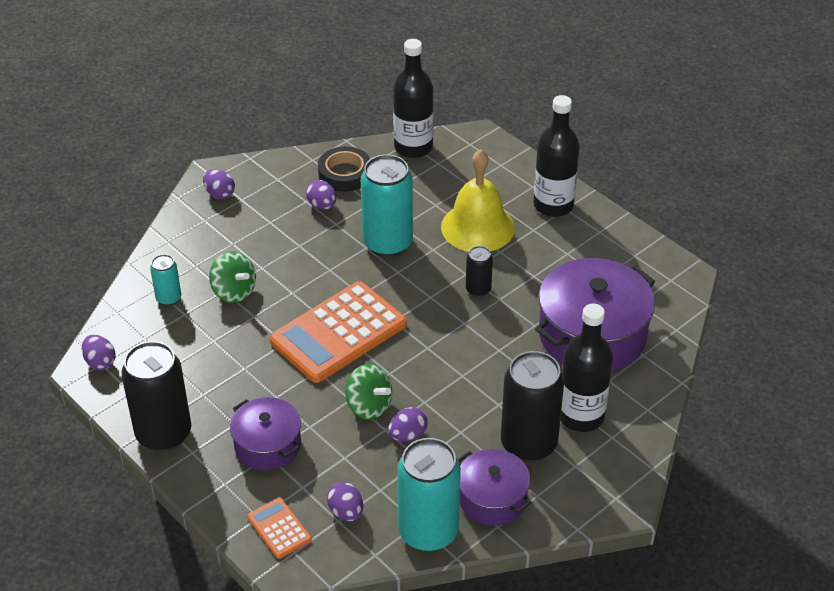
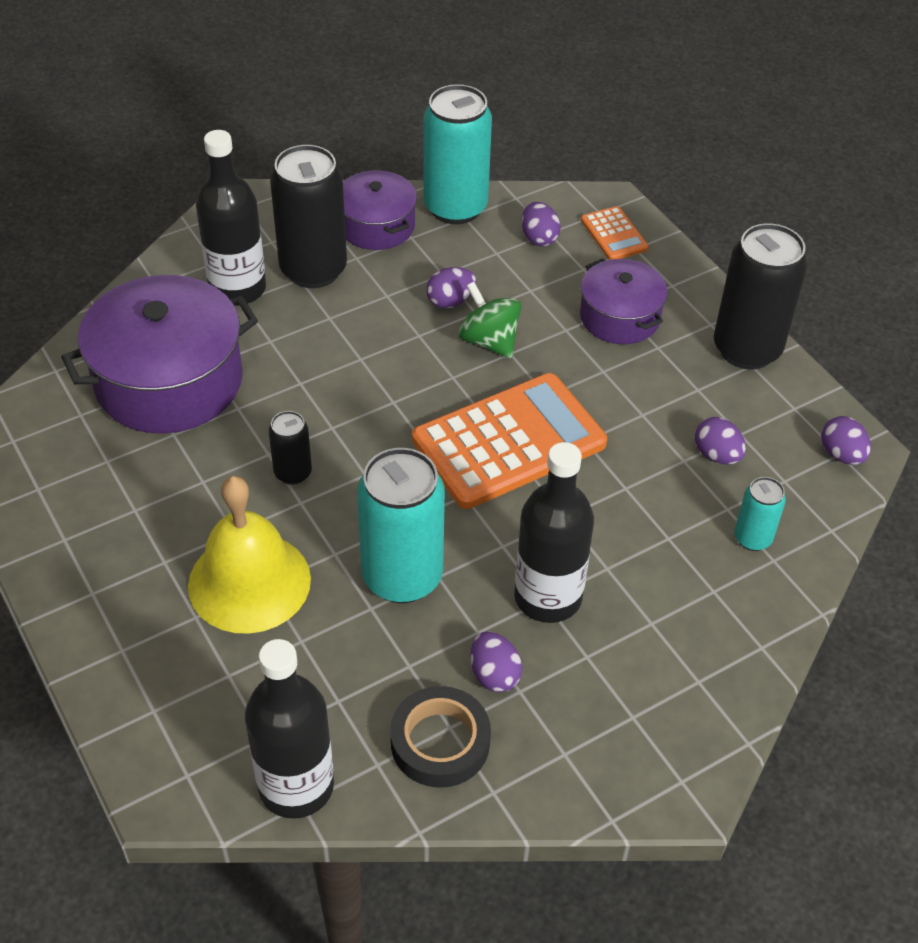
camera: 170 degrees left, 5 degrees up
(219, 194) = (673, 736): purple egg -> purple egg (717, 455)
(234, 292) = (653, 532): green spinning top -> none
(553, 205) = (108, 603): black bottle -> black bottle (547, 597)

